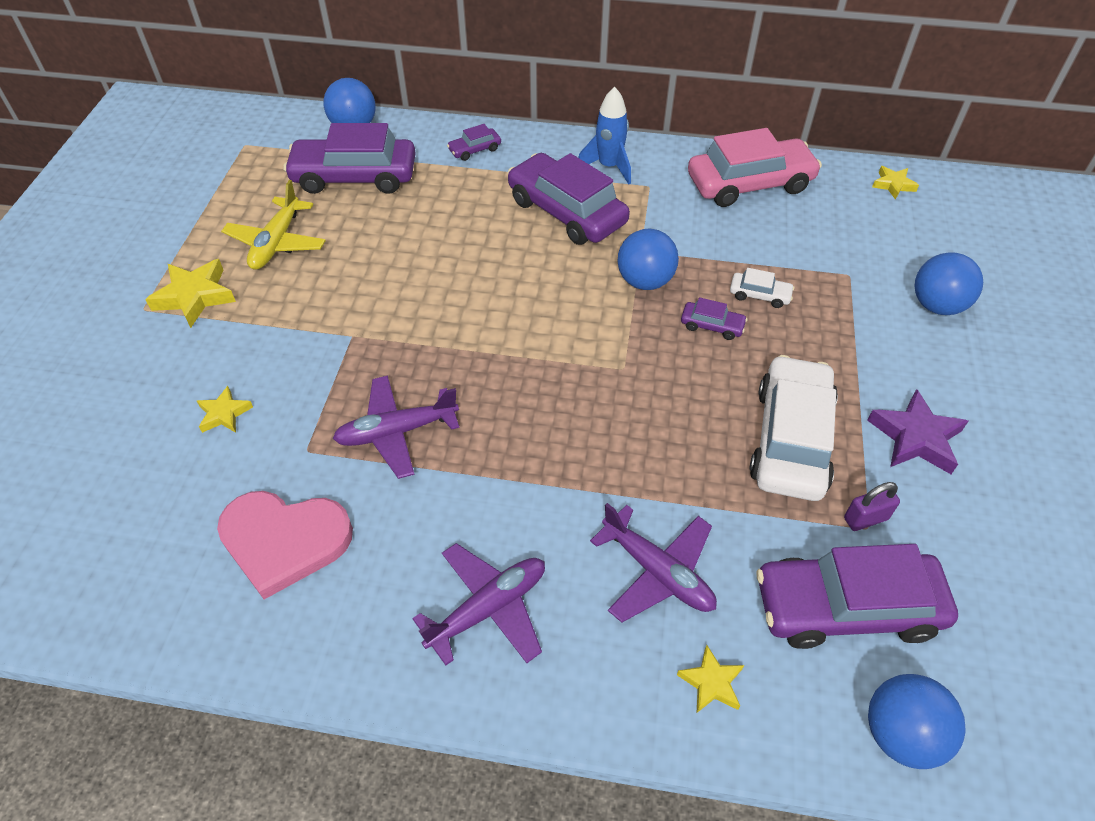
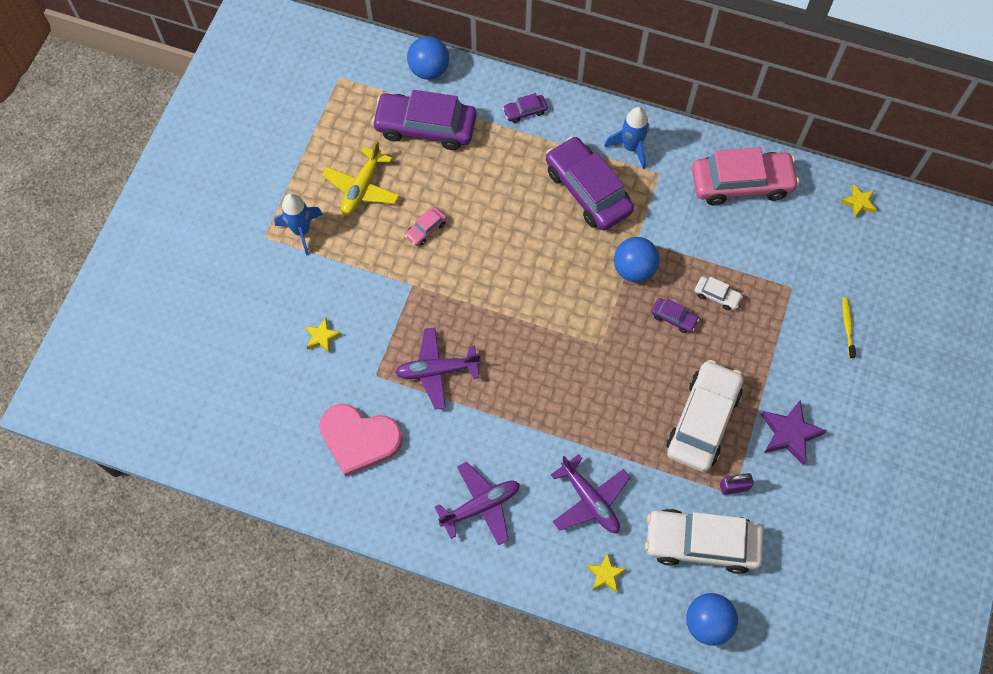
camera: 10 degrees right, 15 degrees up
(195, 296) = (301, 231): yellow star -> blue rocket
(365, 274) = (426, 229): none -> pink car
(846, 607) = (701, 543): purple car -> white car
(936, 305) = (847, 326): blue ball -> yellow toothbrush

